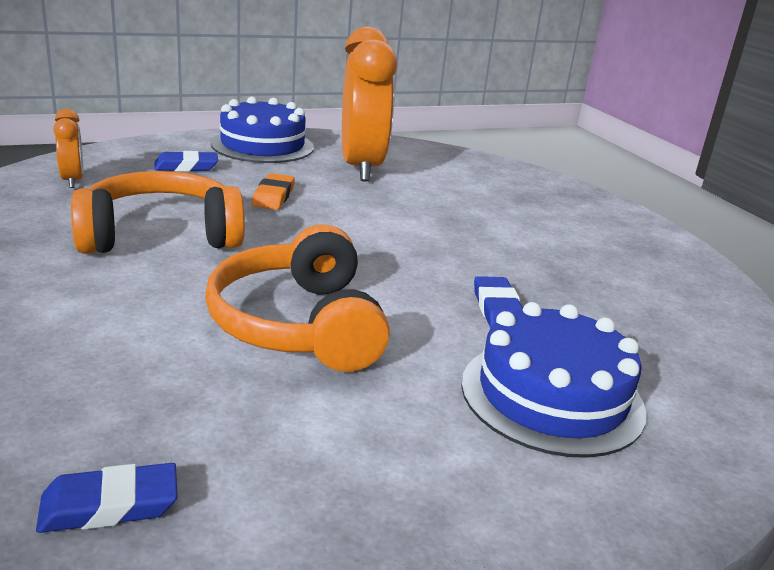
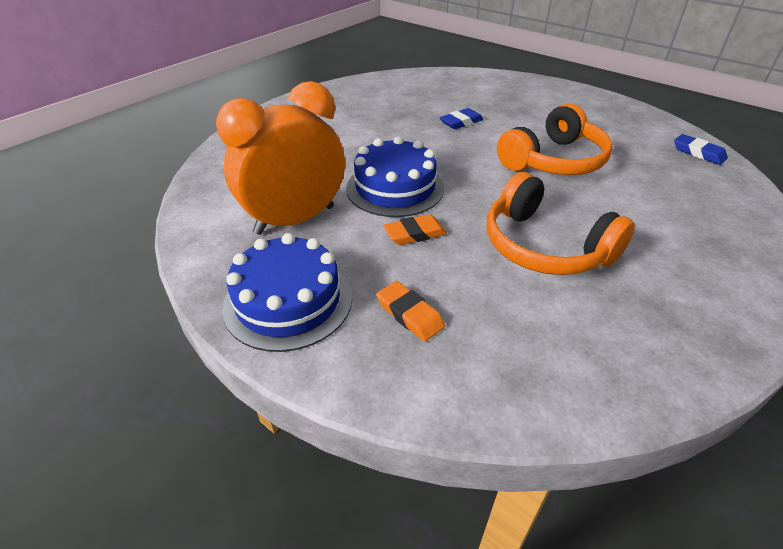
camera: 115 degrees left, 15 degrees up
(72, 181) = (535, 361): orange clock -> none
(186, 166) = (409, 314): blue eraser -> orange eraser
(552, 396) = (511, 102): blue cake -> blue cake (395, 188)

